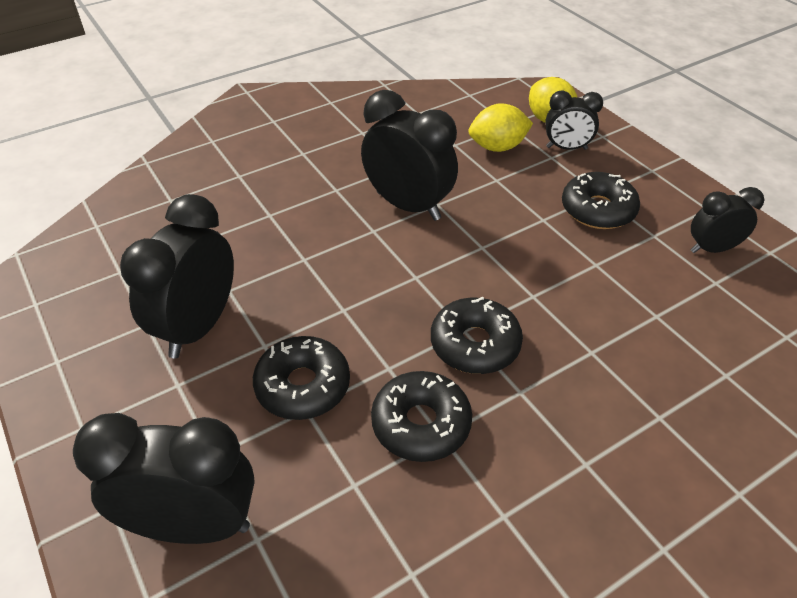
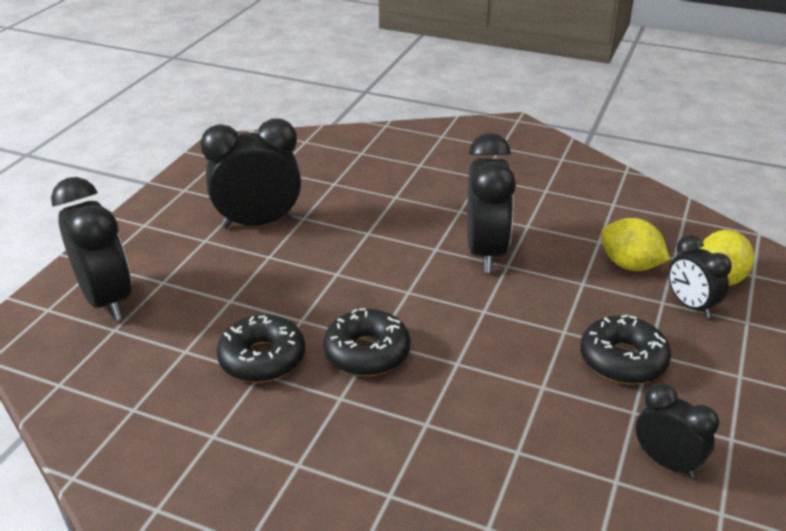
camera: 55 degrees right, 10 degrees down
(303, 386) = (248, 289): black donut -> none

